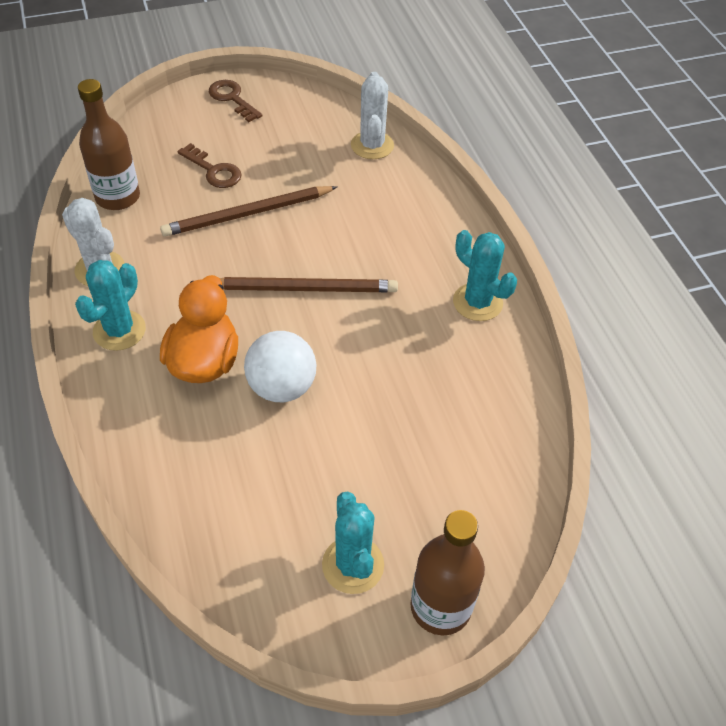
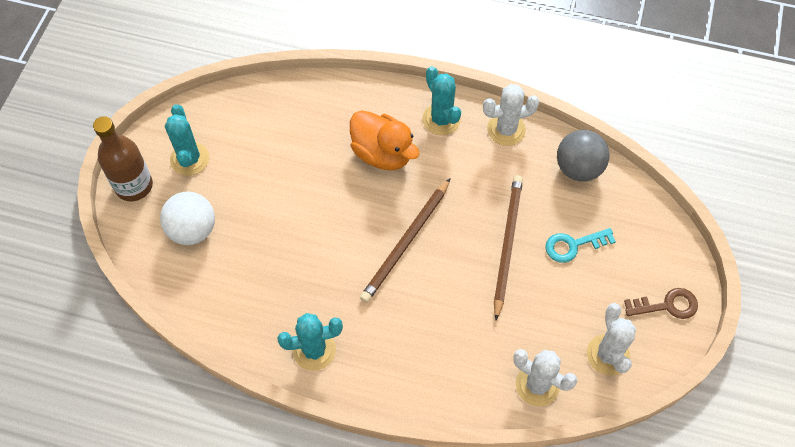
camera: 125 degrees right, 10 degrees up
(118, 197) = (578, 168): brown bottle -> grey ball
(213, 170) = (573, 245): brown key -> turquoise key
(282, 387) = (331, 186): white ball -> white ball (192, 230)
(308, 116) = (608, 355): none -> white cactus
(353, 565) = (189, 159): turquoise cactus -> turquoise cactus turned 60 degrees clockwise

